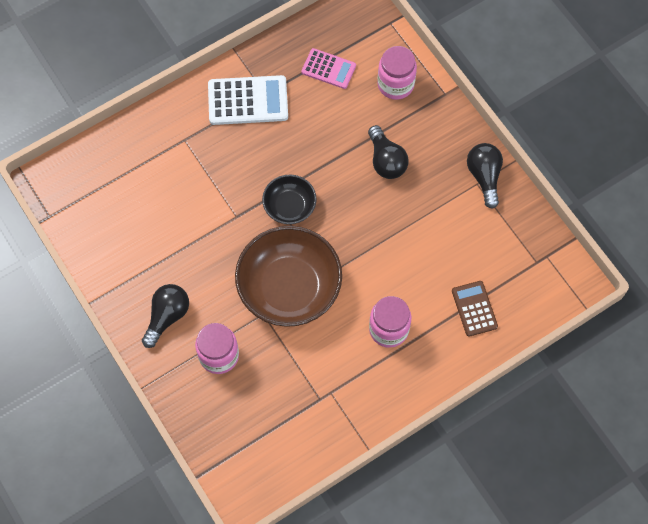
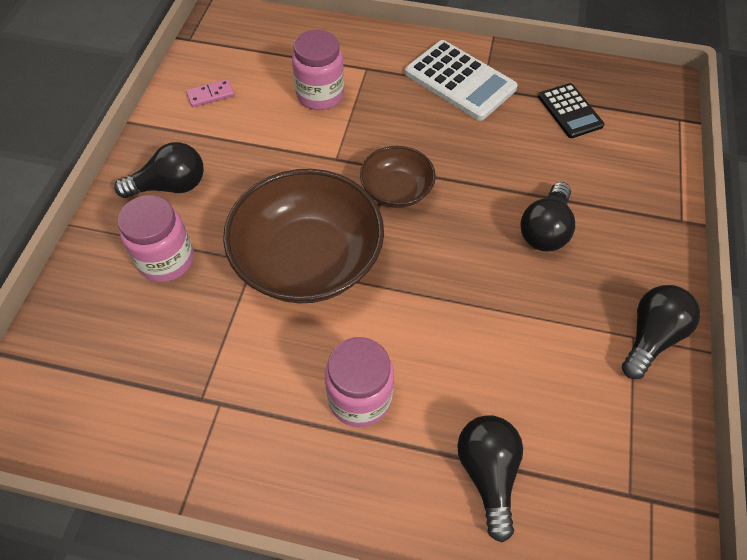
camera: 45 degrees right, 10 degrees down
(115, 242) = (210, 95): none -> pink domino
(289, 206) = (396, 190): black bowl -> brown bowl
(328, 69) = (570, 111): pink calculator -> black calculator
(395, 84) = (630, 172): pink jar -> pink jar (320, 95)
(474, 308) = (487, 473): brown calculator -> black light bulb

